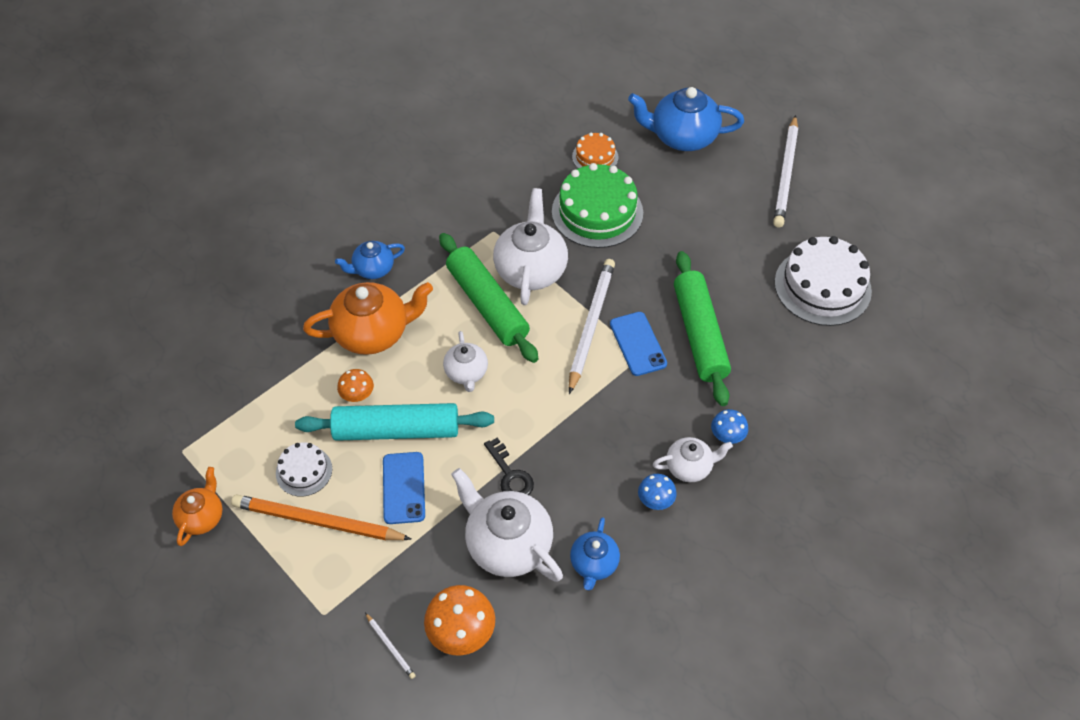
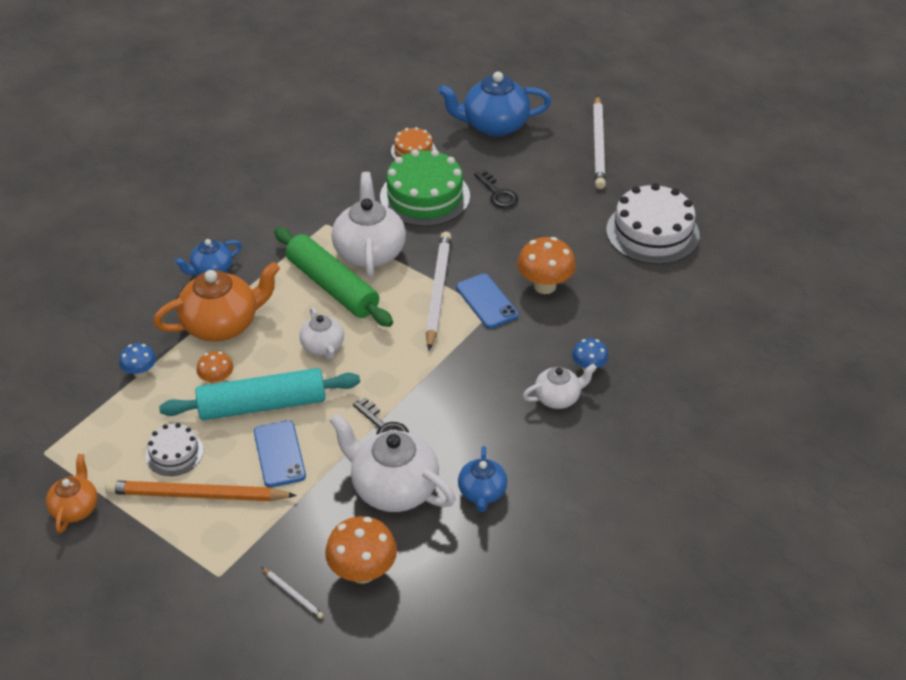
camera: 10 degrees left, 10 degrees down
(655, 501) = (531, 431): blue mushroom -> blue mushroom (141, 373)
(671, 219) = (498, 194): none -> black key
(700, 334) = (544, 286): green rolling pin -> orange mushroom

